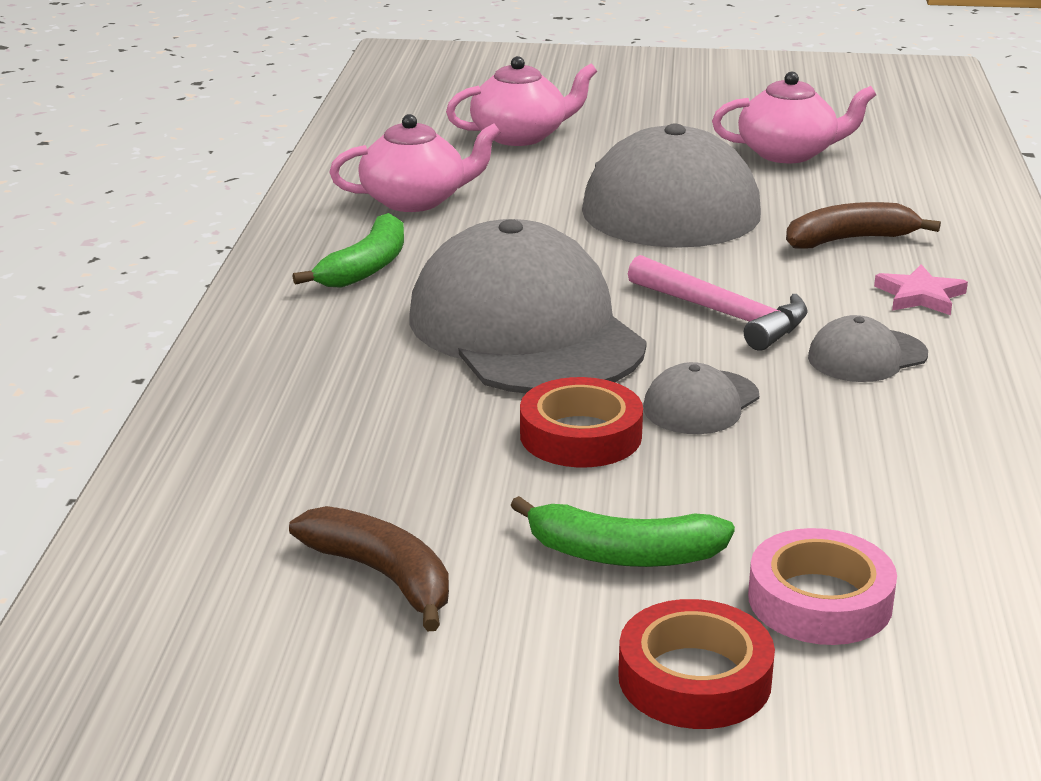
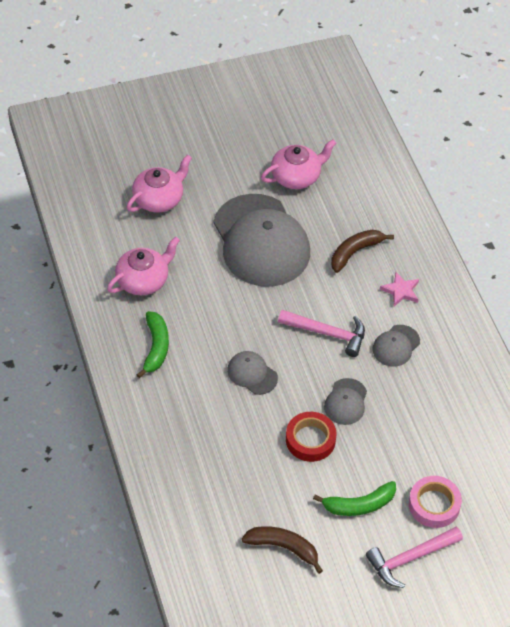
camera: 25 degrees left, 25 degrees up
(525, 330) = (252, 374): grey cap -> grey cap, size x0.43
(694, 678) = (410, 558): red tape -> pink hammer

